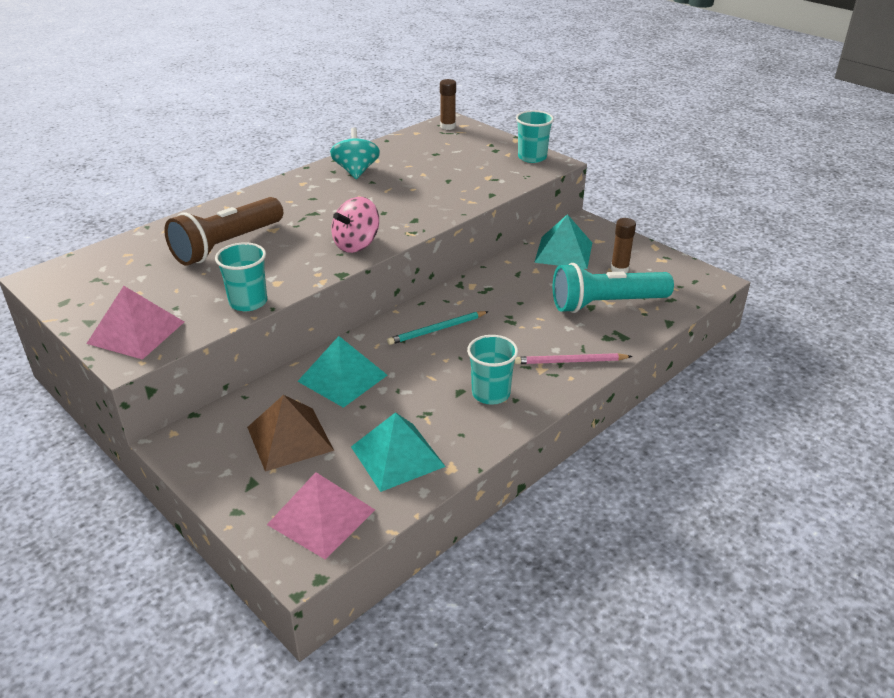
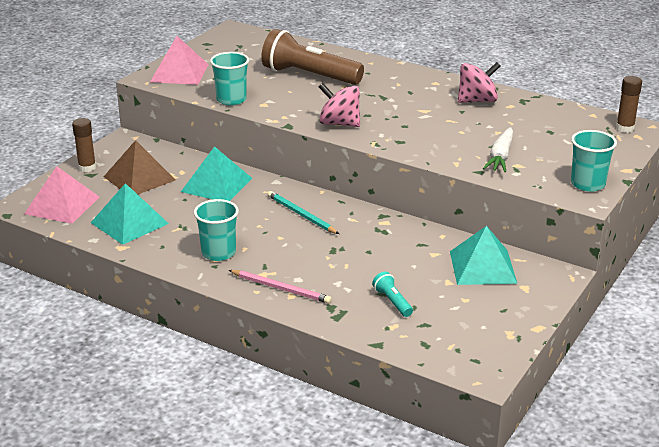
camera: 75 degrees right, 5 degrees down
(356, 171) = (477, 100): turquoise spinning top -> pink spinning top
(470, 181) = (500, 157): none -> white carrot
(570, 361) = (281, 288): pink pencil -> pink pencil turned 135 degrees clockwise
(606, 304) = (392, 302): turquoise flashlight -> turquoise flashlight, size x0.43
(619, 269) = (468, 306): brown glue stick -> brown glue stick (87, 168)

